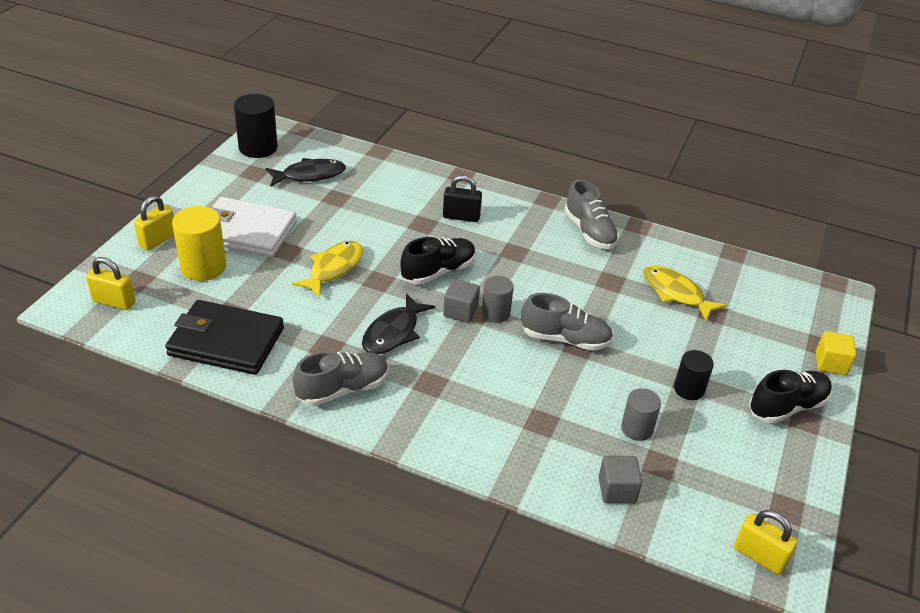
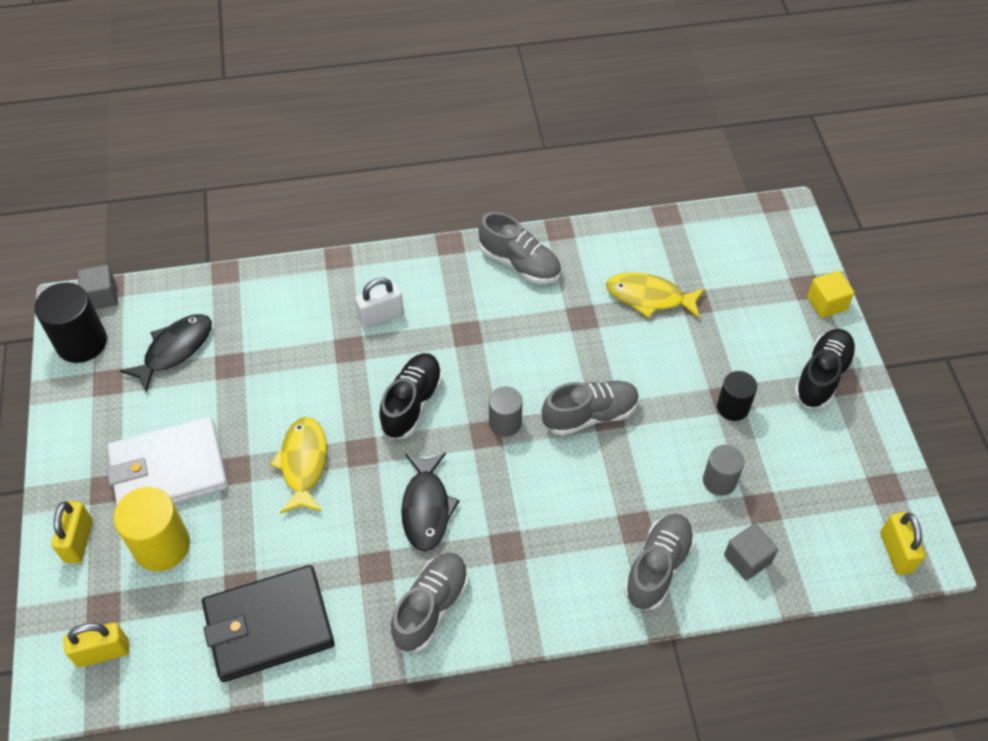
camera: 30 degrees left, 15 degrees up
(460, 311) = (470, 441): grey cube -> grey cube (102, 296)
(461, 217) = (381, 316): black padlock -> white padlock
(536, 456) = (657, 567): none -> grey shoe
(759, 556) = (896, 552): yellow padlock -> yellow padlock turned 75 degrees clockwise

